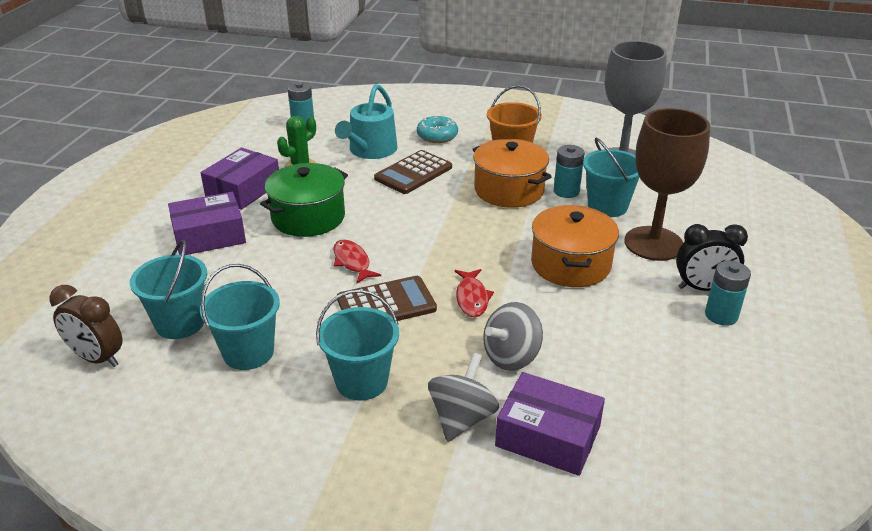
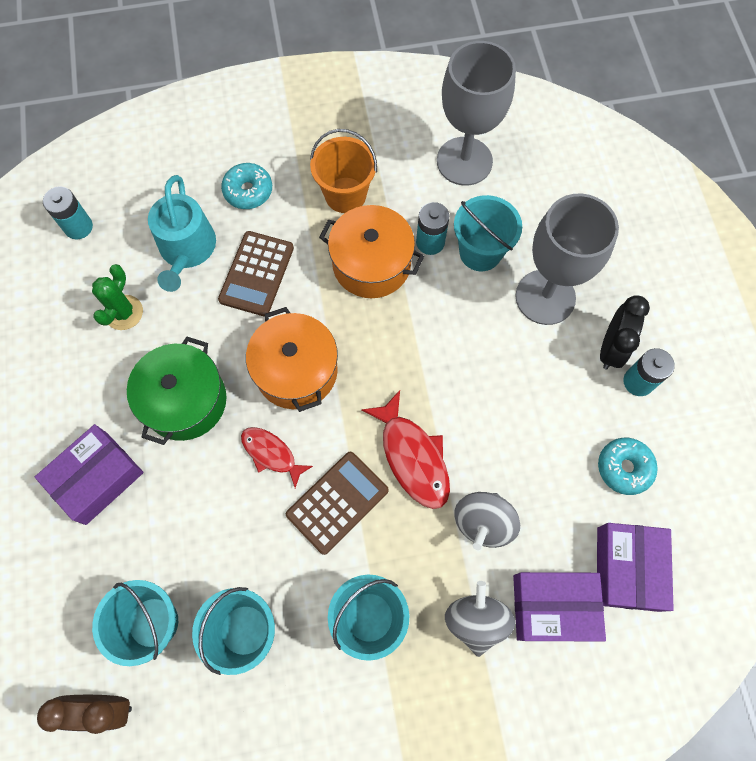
camera: 25 degrees left, 35 degrees up
(243, 190) = (84, 383): purple box -> purple box (627, 568)
(472, 298) = (412, 457): red fish -> red fish, size x1.58
(570, 264) = (482, 364): orange pot -> orange pot (296, 371)
(653, 243) = (545, 297): brown goblet -> grey goblet
(677, 365) = (624, 468): none -> turquoise donut
(703, 288) = (611, 348): black clock -> black clock turned 45 degrees counterclockwise

